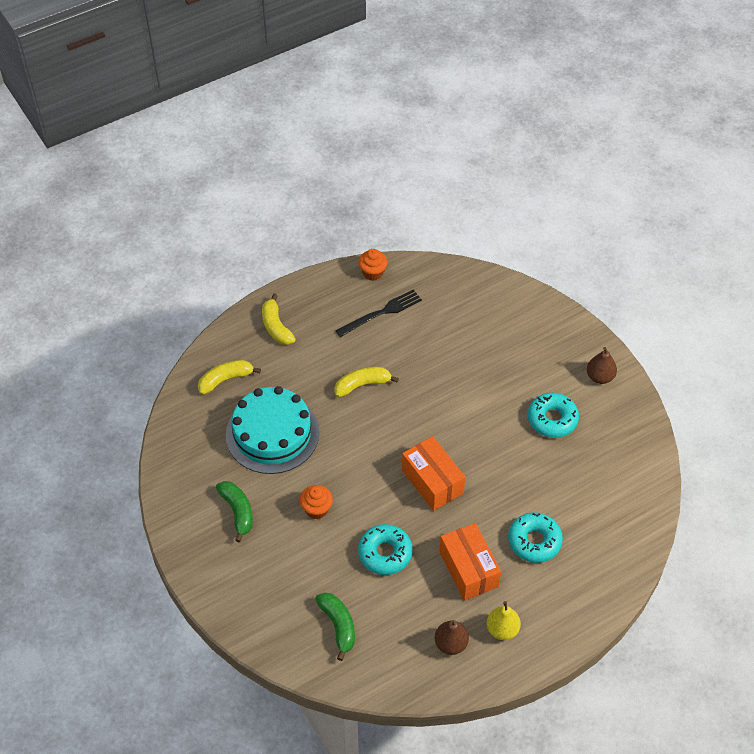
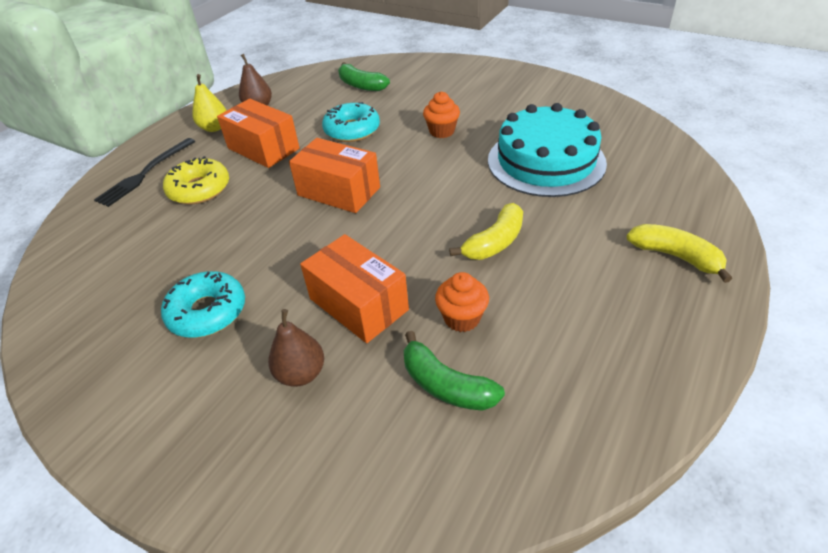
camera: 155 degrees right, 10 degrees down
(225, 380) = (654, 181): yellow banana -> none
(237, 511) = (511, 105): green banana -> green banana (446, 385)
(373, 273) = (639, 410): orange cupcake -> orange cupcake (462, 318)
(381, 313) = (557, 345): black fork -> black fork (145, 173)
(465, 382) = (358, 304): none -> orange box
(534, 541) = (199, 189): turquoise donut -> yellow donut
(599, 377) = (136, 410): brown pear -> brown pear (301, 374)

